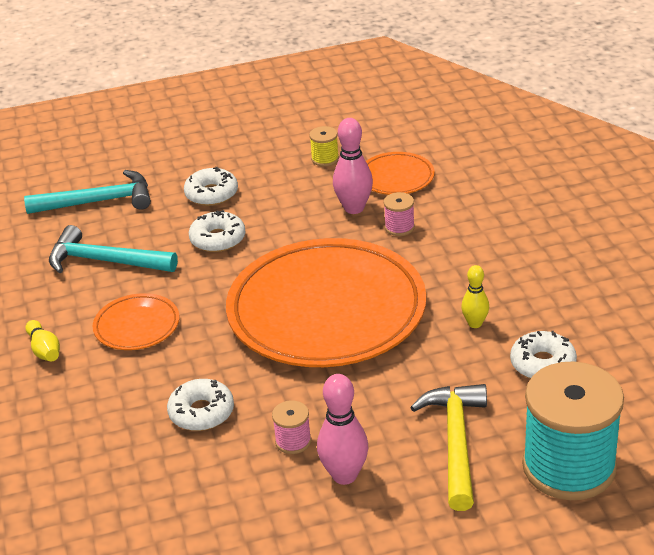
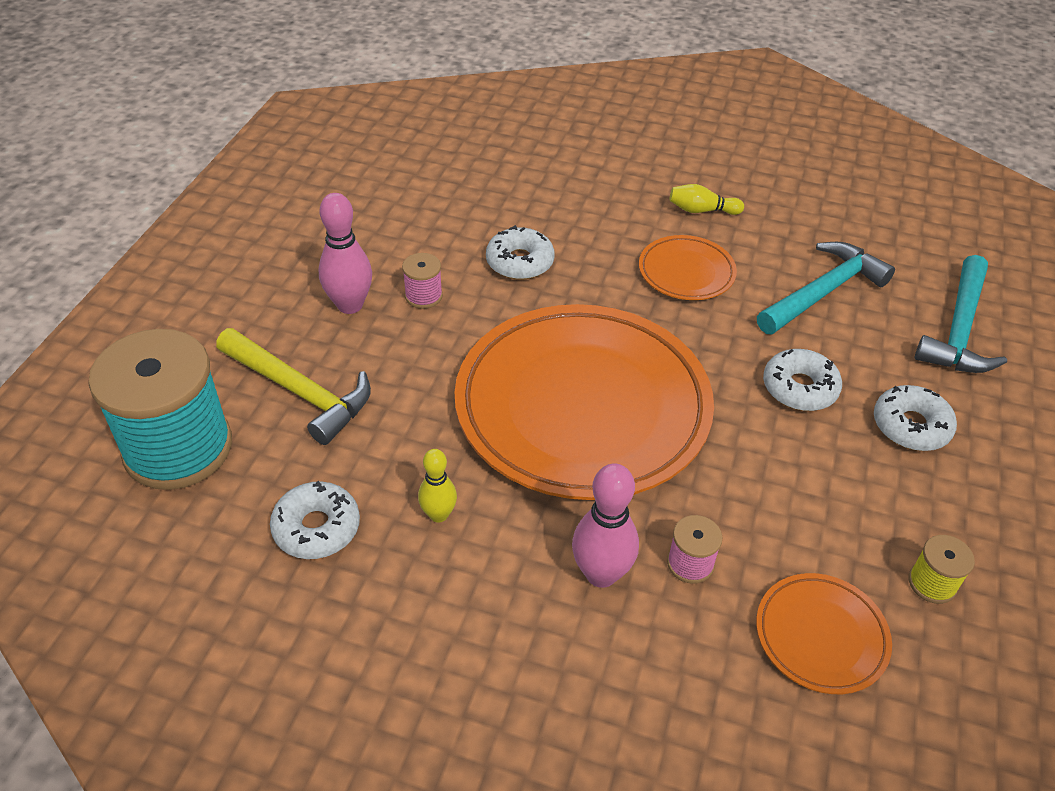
camera: 120 degrees right, 10 degrees up
(354, 208) = (773, 543): pink bowling pin -> pink bowling pin (601, 574)

